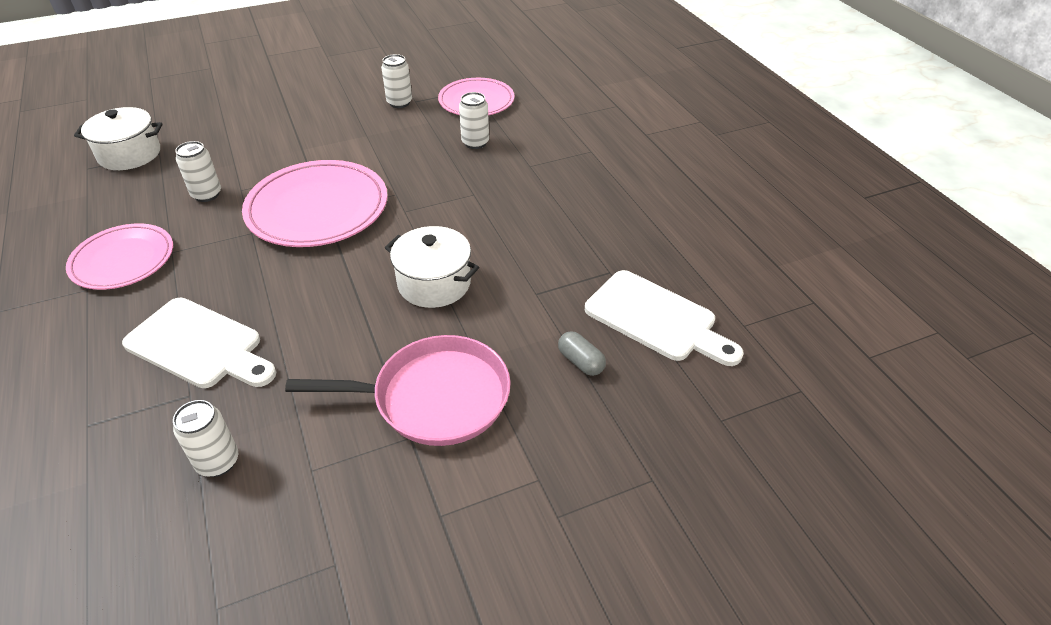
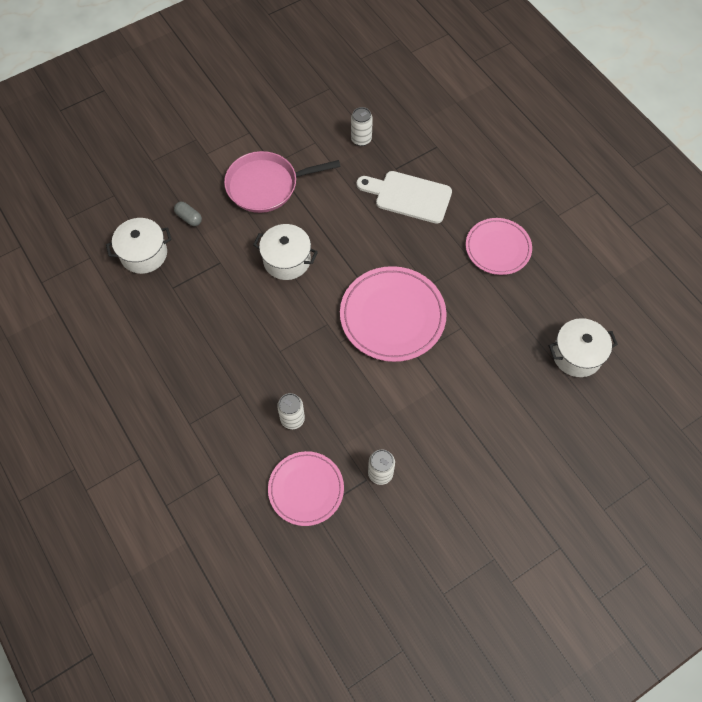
camera: 170 degrees right, 20 degrees up
(207, 194) = (483, 318): white can -> none
(656, 319) = (144, 254): white cutting board -> white pot

